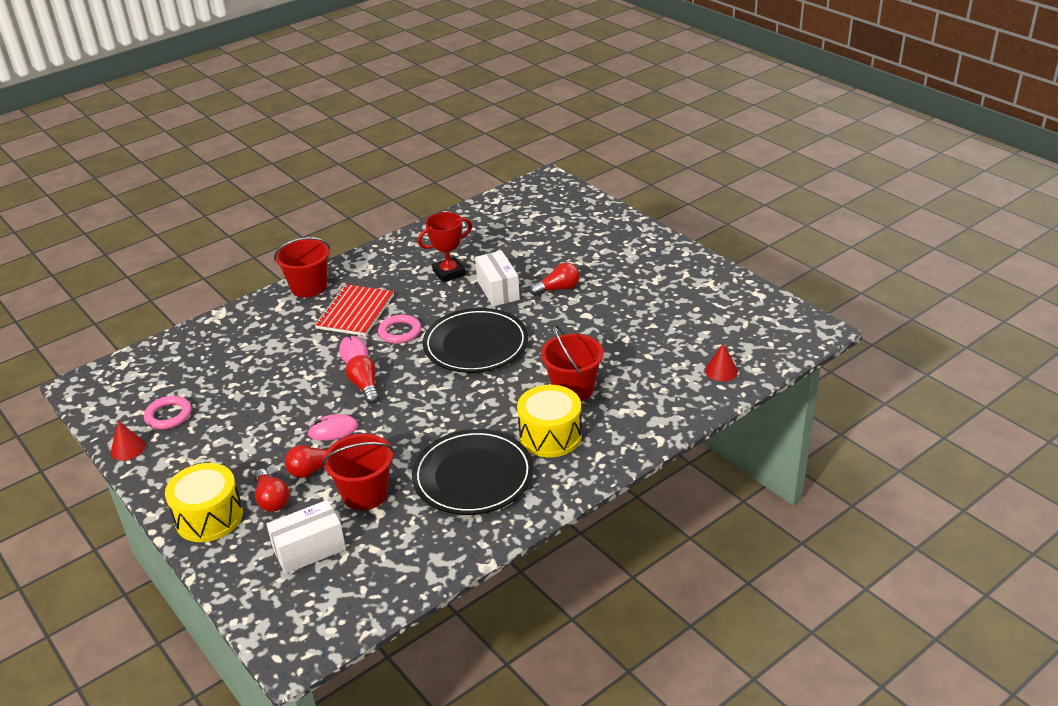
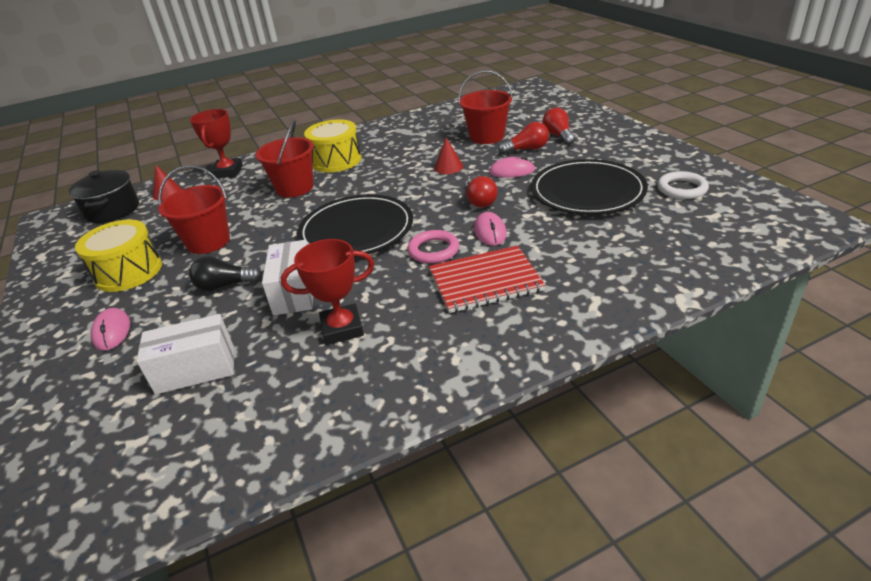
camera: 165 degrees left, 0 degrees up
(128, 448) = (706, 167): red cone -> red cone (448, 167)
(168, 415) = (682, 189): pink ring -> white ring
(209, 517) = (605, 129): yellow drum -> yellow drum (128, 272)
(309, 287) = (555, 330): red bucket -> red bucket (208, 242)
(309, 550) = (526, 115): white box -> white box (196, 370)
(355, 312) = (485, 281): red notebook -> red notebook turned 45 degrees clockwise
(473, 476) = (405, 142): black plate -> black plate (587, 191)
(558, 289) = (225, 285): red light bulb -> black light bulb
(613, 254) = (112, 331): none -> pink mouse
(679, 407) = (227, 172): none -> red trophy
(757, 344) = (112, 210): none -> black pot

